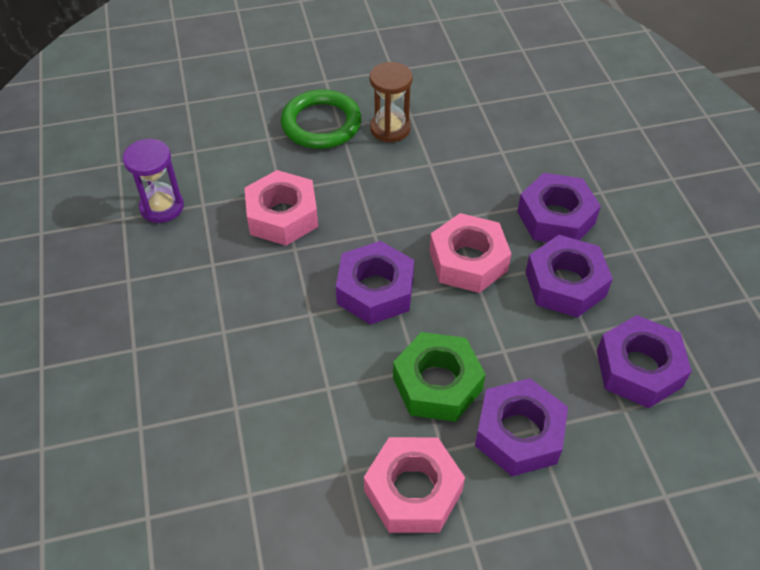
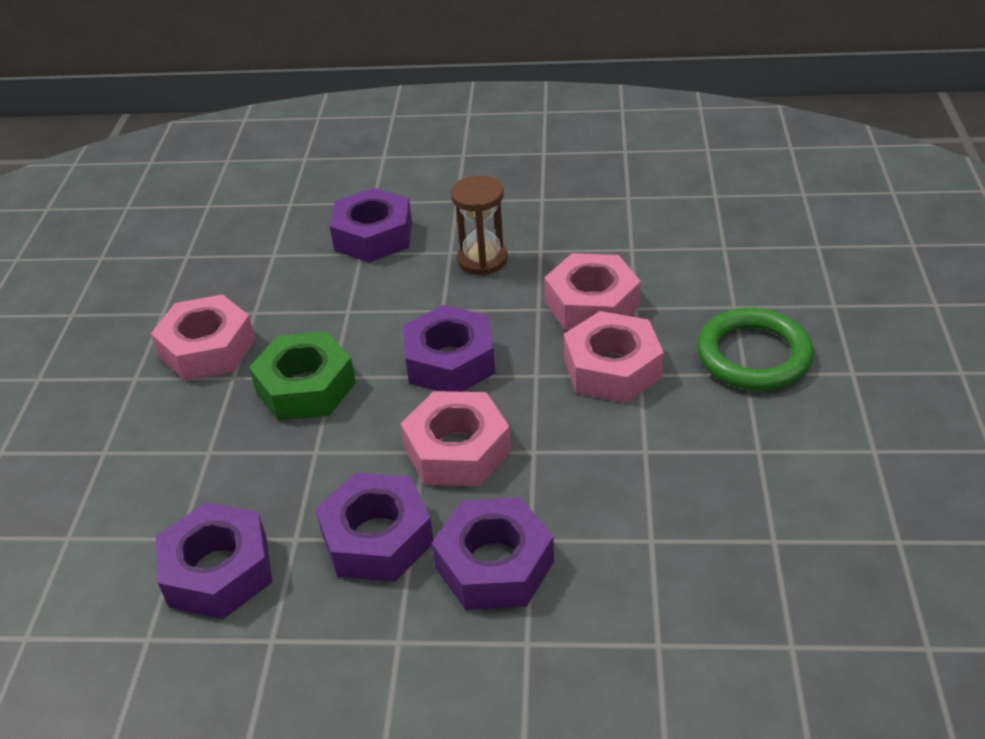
camera: 110 degrees right, 10 degrees down
(162, 207) = (636, 221): purple hourglass -> none
(355, 192) = (612, 368): none -> pink nut
(390, 128) = (730, 422): brown hourglass -> brown hourglass (482, 260)
(518, 433) = (212, 436): purple nut -> purple nut (373, 236)

